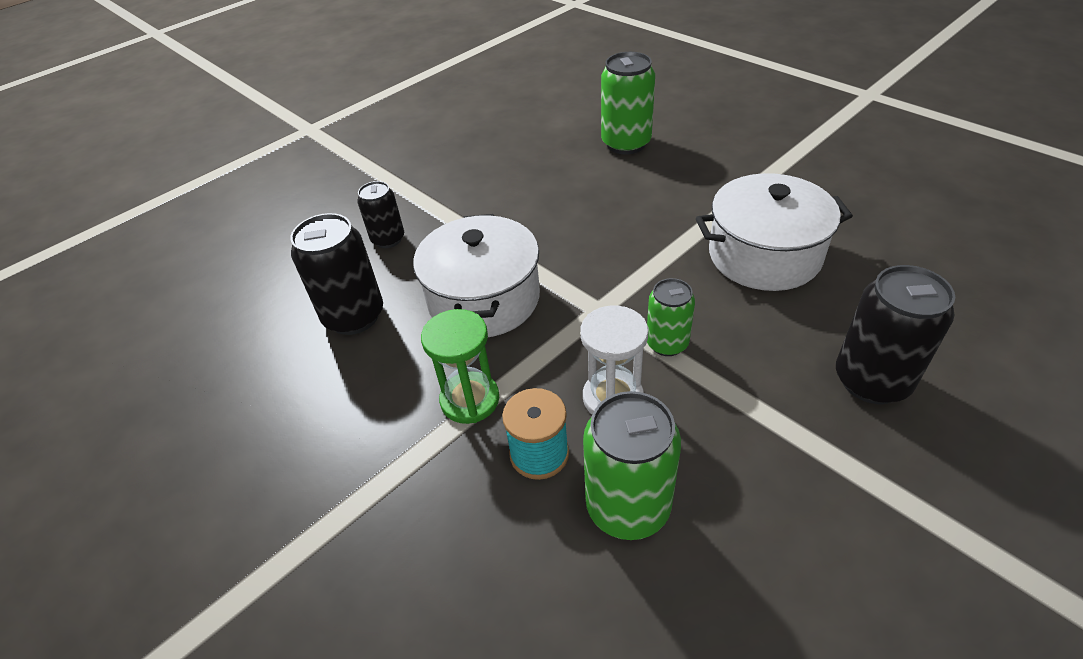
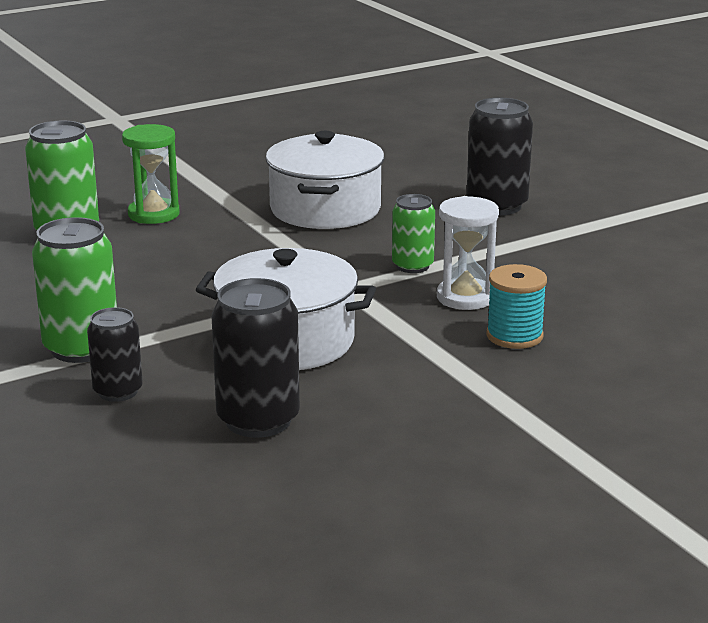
camera: 80 degrees left, 20 degrees down
(470, 400) = (433, 361): green hourglass -> green hourglass (153, 214)
(628, 507) = (581, 308): green can -> green can (81, 348)

